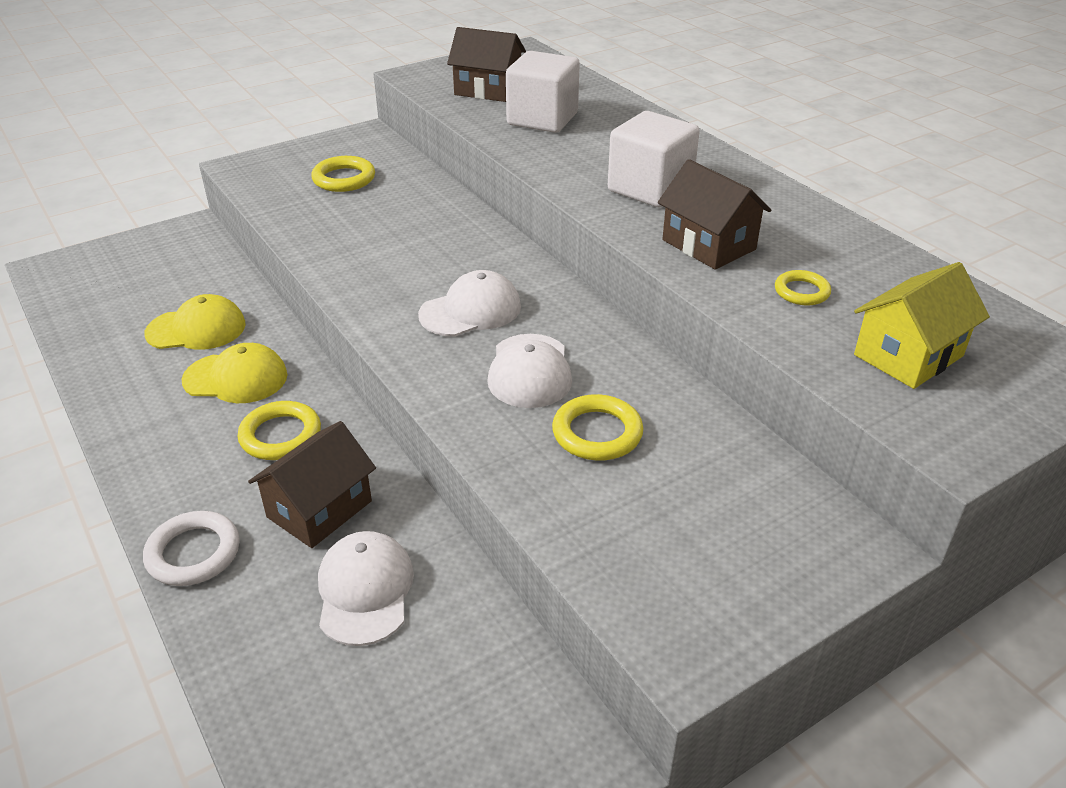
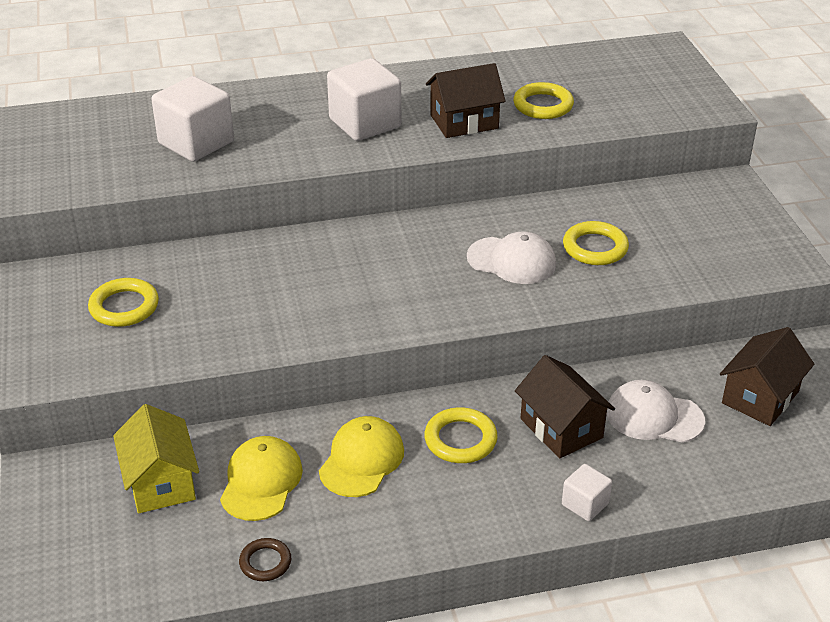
camera: 70 degrees left, 0 degrees up
(95, 356) = (265, 562): none -> brown ring
(193, 553) = (585, 504): white ring -> white cube
(470, 310) = (415, 272): white cap -> none
(488, 90) = (103, 158): brown house -> brown house (760, 397)
(801, 292) = (543, 105): yellow ring -> yellow ring, size x1.54
(908, 355) = (628, 93): yellow house -> yellow house (160, 482)

